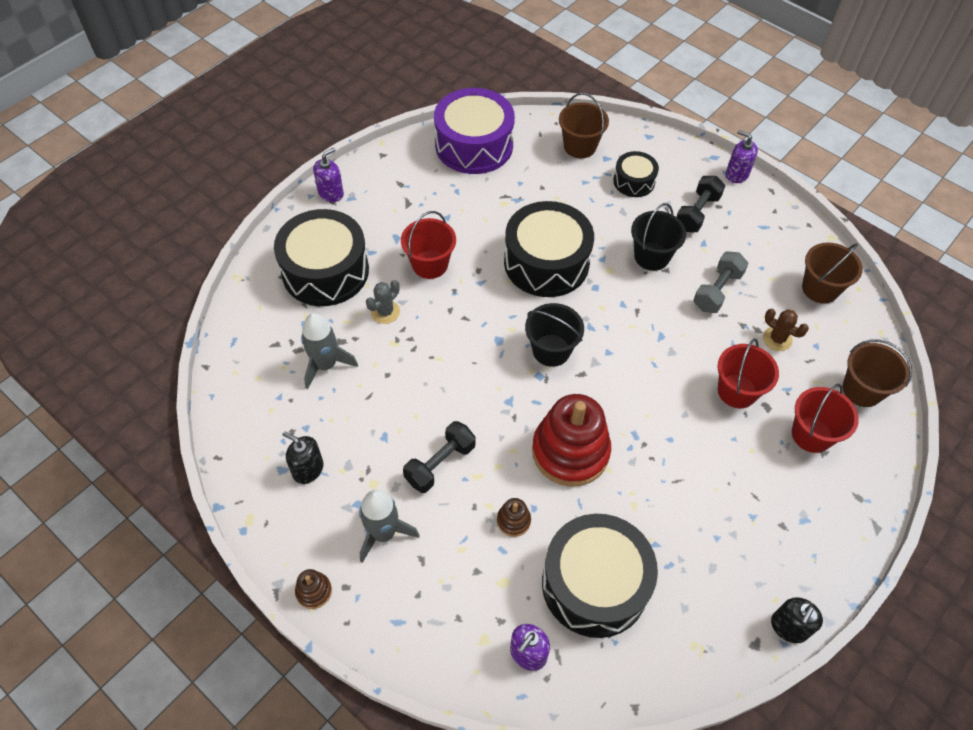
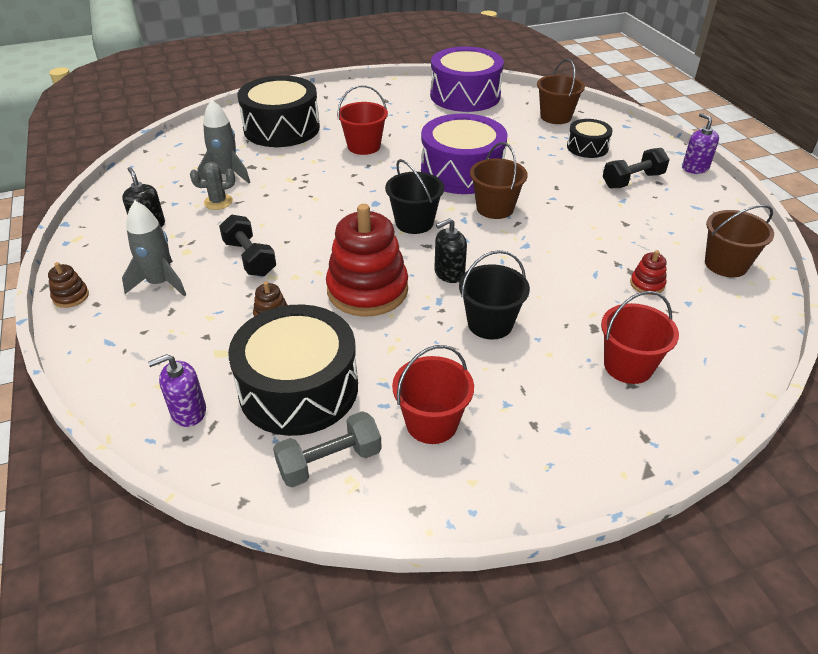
camera: 30 degrees right, 15 degrees down
(331, 193) = (329, 92): purple soap dispenser -> none
(385, 312) = (302, 161): grey cactus -> grey cactus (218, 202)
(440, 463) = (250, 258): black dumbbell -> black dumbbell turned 75 degrees clockwise
(546, 262) = (462, 171): black drum -> purple drum
(651, 256) = (563, 194): black bucket -> black bucket (490, 324)
(717, 291) = (610, 233): grey dumbbell -> grey dumbbell (330, 462)
(737, 391) = (571, 306): red bucket -> red bucket (431, 423)
(777, 339) = (647, 284): brown cactus -> red stacking toy
(789, 627) = (467, 512): black soap dispenser -> black soap dispenser (449, 273)
(862, 390) = (717, 353): brown bucket -> brown bucket (495, 208)

